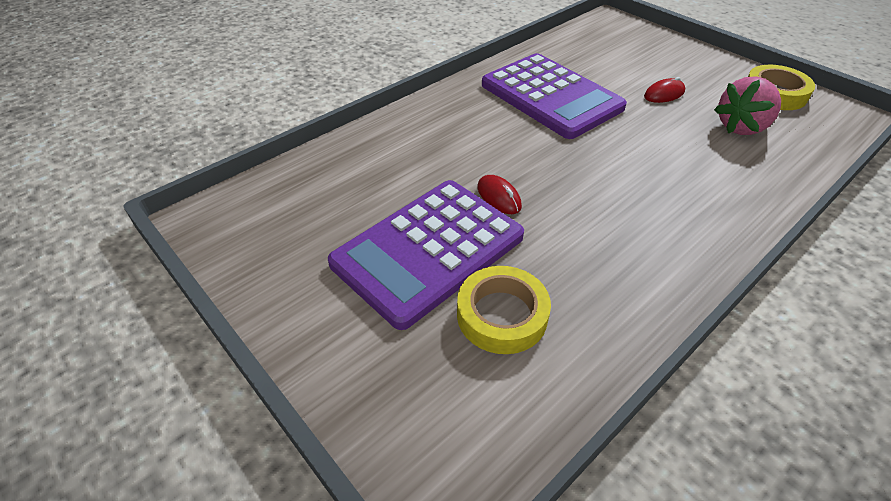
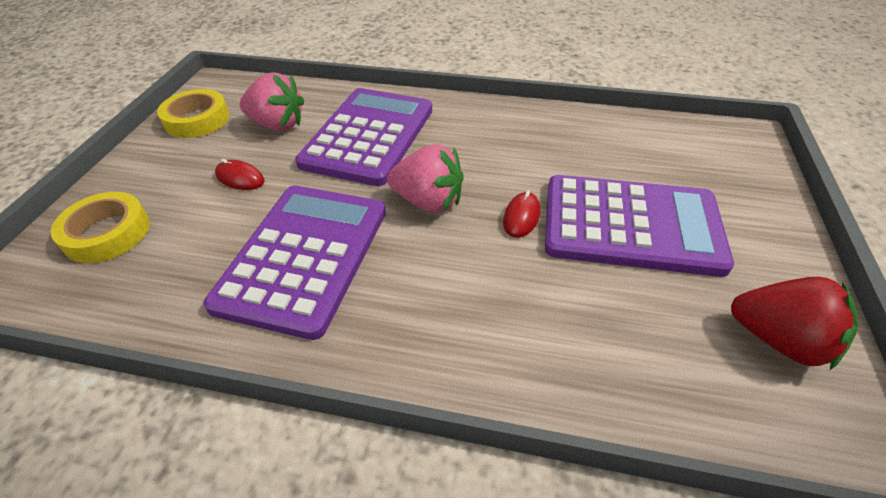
camera: 125 degrees left, 0 degrees up
(268, 243) = (779, 340): none -> red strawberry
(502, 315) = (630, 163): yellow tape -> yellow tape (107, 233)
(561, 161) = (428, 202): none -> pink strawberry
(686, 167) = (368, 136): none -> purple calculator

